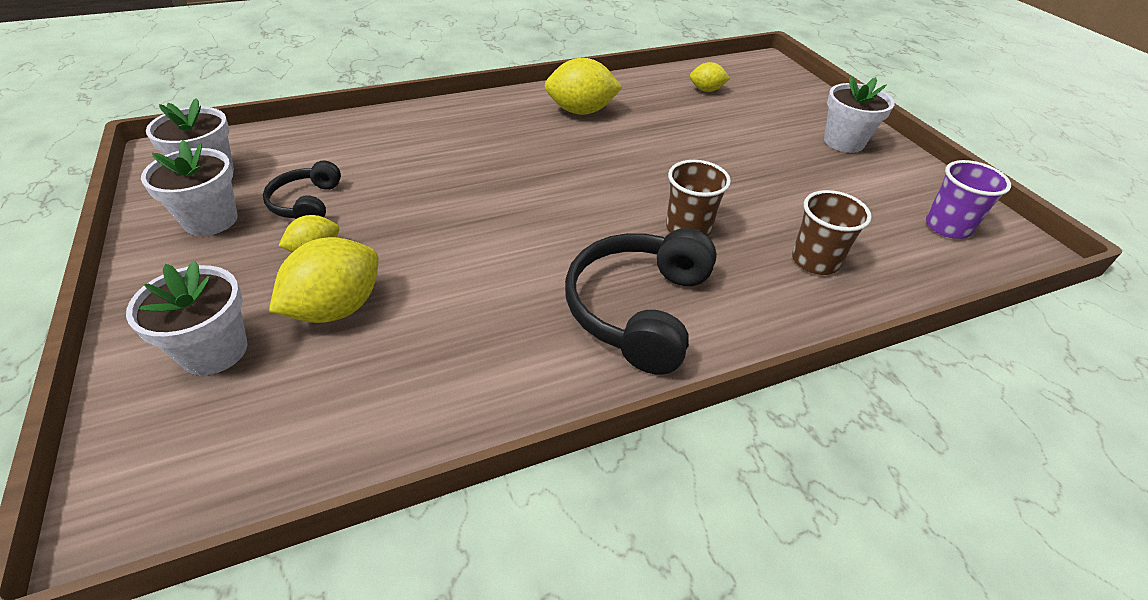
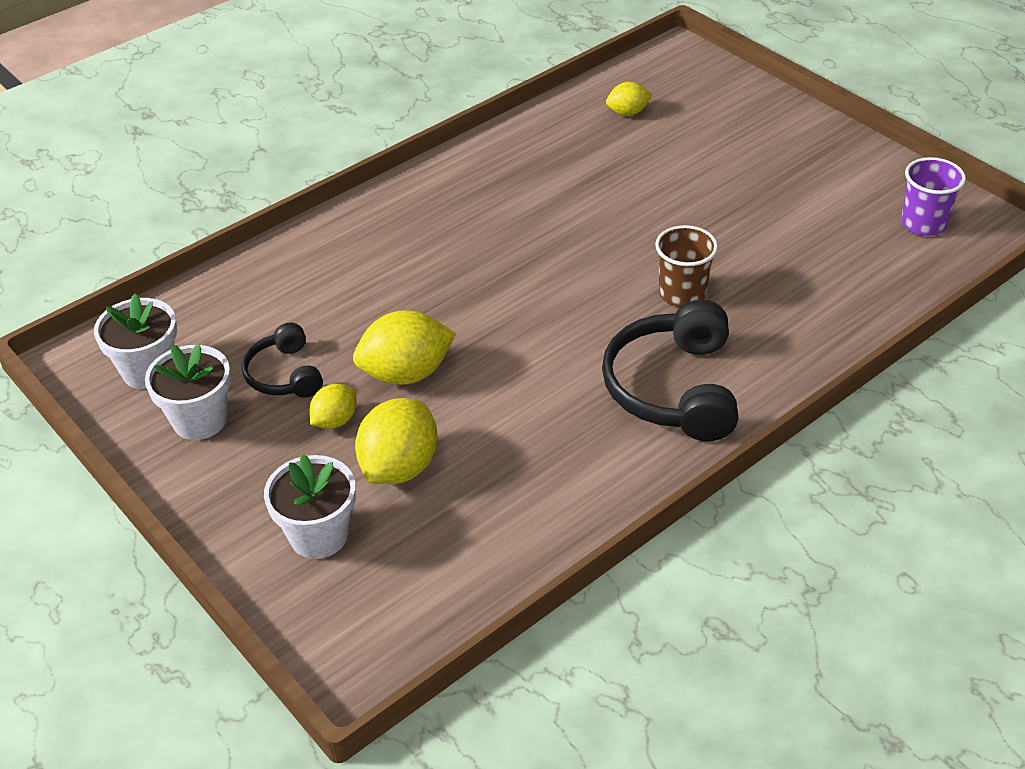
camera: 15 degrees left, 0 degrees up
(581, 111) = (502, 180): yellow lemon -> yellow lemon (406, 373)
(815, 261) = (812, 295): brown cup -> none
(843, 142) = (799, 146): white flower pot -> none

